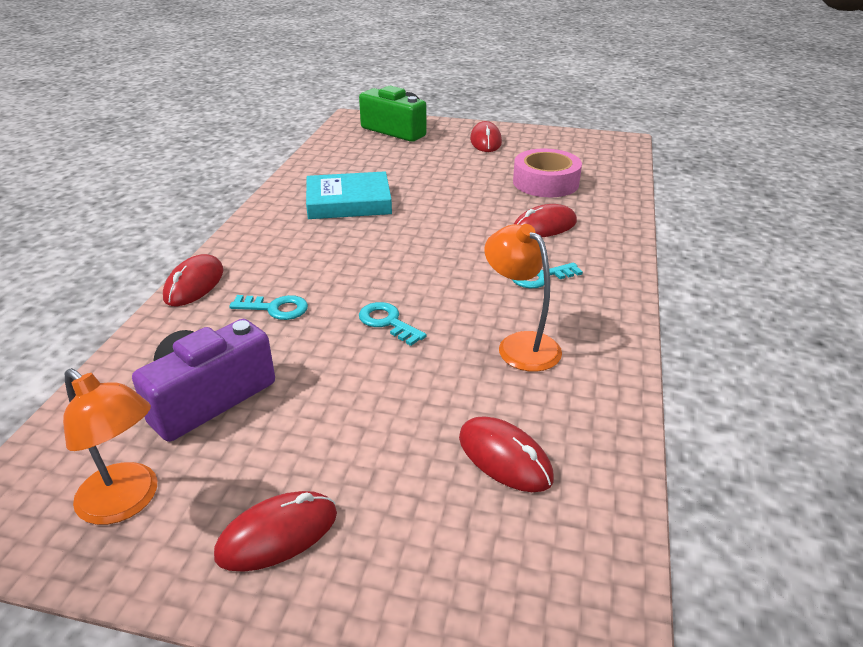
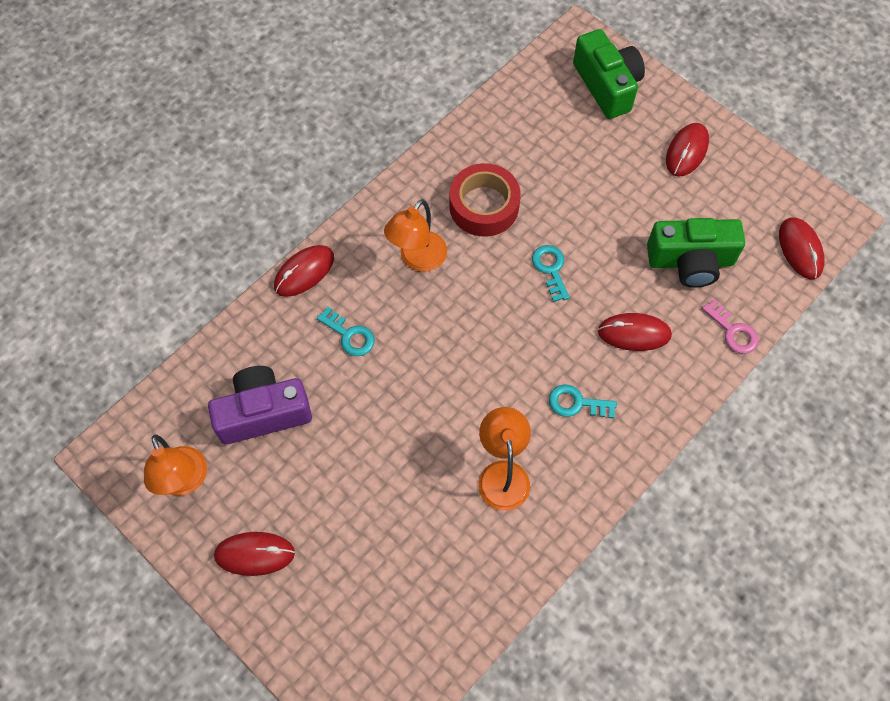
camera: 30 degrees right, 30 degrees up
(311, 244) = (417, 259): none -> orange lamp
(348, 202) = (484, 206): turquoise book -> red tape
(387, 322) = (422, 396): turquoise key -> turquoise key (550, 269)
(504, 458) = (417, 572): red mouse -> red mouse (800, 249)
(545, 182) = (690, 261): pink tape -> green camera
(617, 203) = (733, 331): none -> pink key

